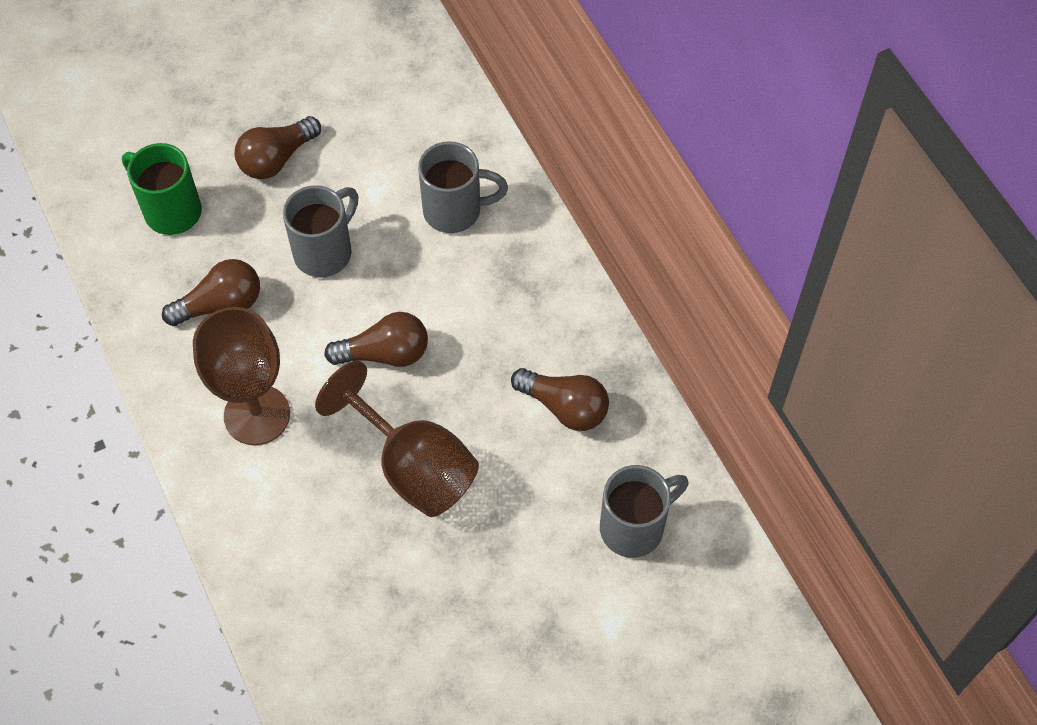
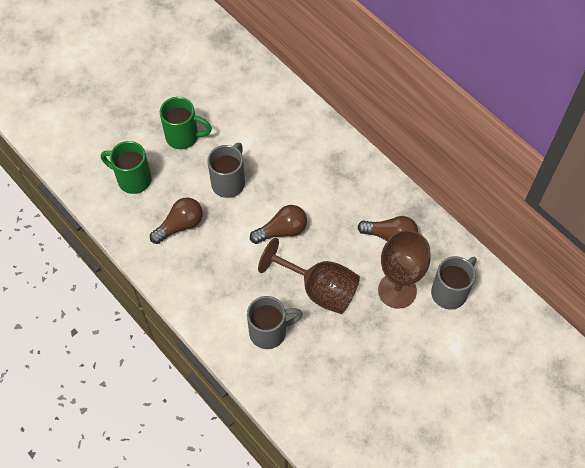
camera: 15 degrees left, 0 degrees up
(257, 415) = (222, 282): brown goblet -> brown goblet (397, 290)
(277, 159) = (184, 137): brown light bulb -> green mug
(455, 210) = (294, 143): grey mug -> grey mug (269, 332)

